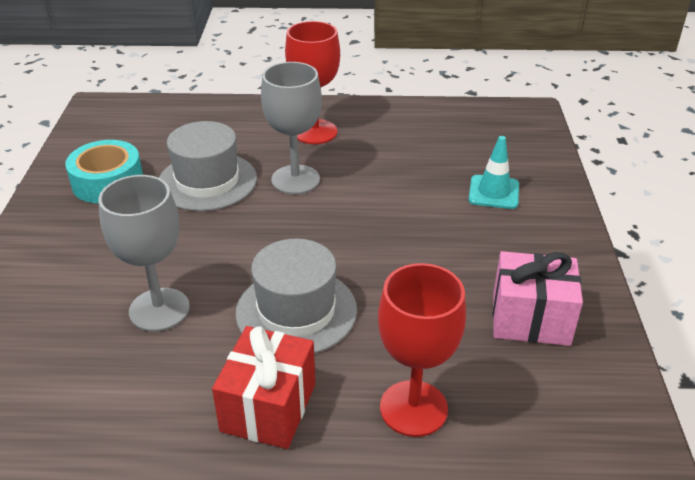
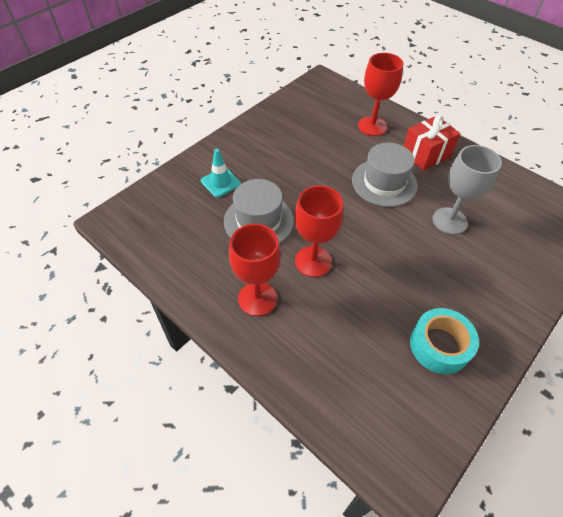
camera: 140 degrees left, 15 degrees up
(207, 181) = (369, 298): grey hat -> grey hat (258, 221)
(295, 180) = (313, 261): grey goblet -> red goblet
(530, 319) = (292, 126): pink gift -> none

